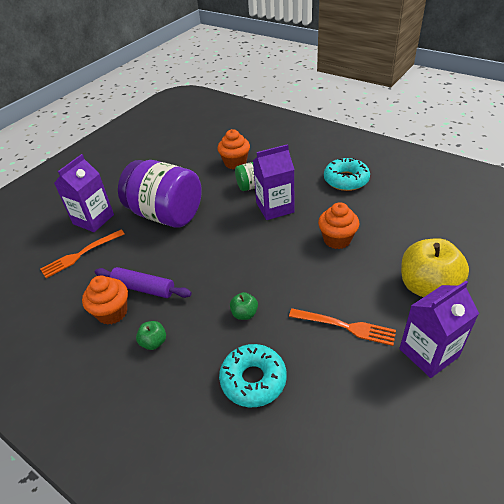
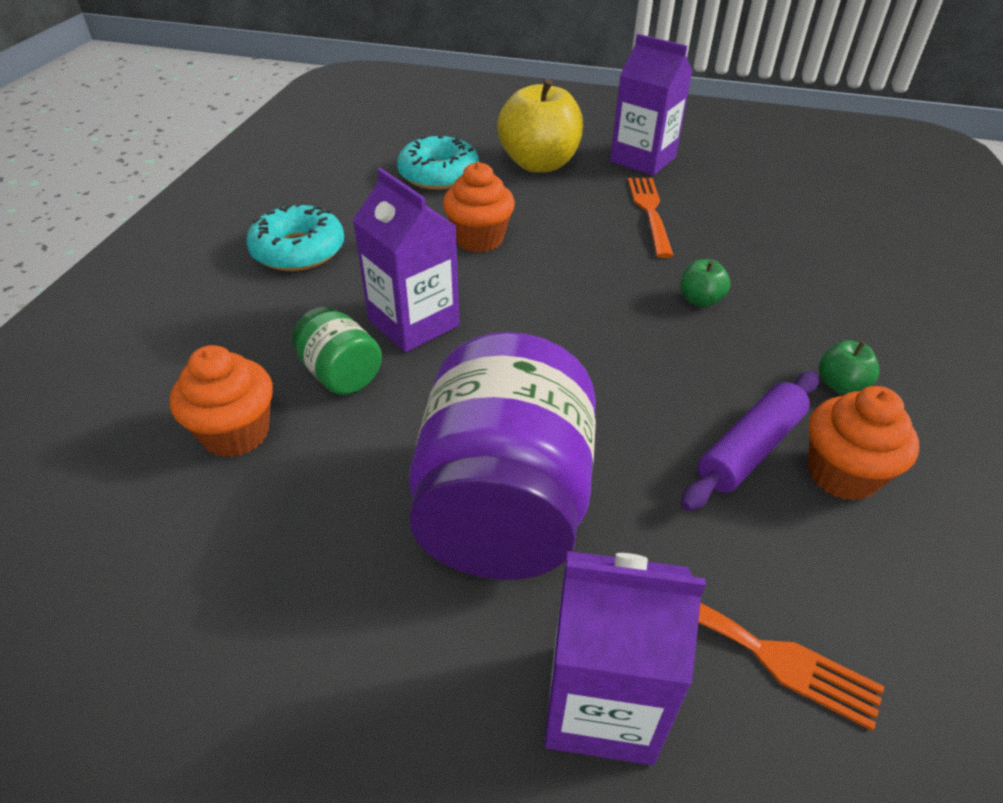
camera: 115 degrees left, 0 degrees up
(143, 288) = (750, 449): purple rolling pin -> purple rolling pin turned 45 degrees clockwise
(253, 380) = (796, 267): turquoise donut -> turquoise donut (438, 174)

